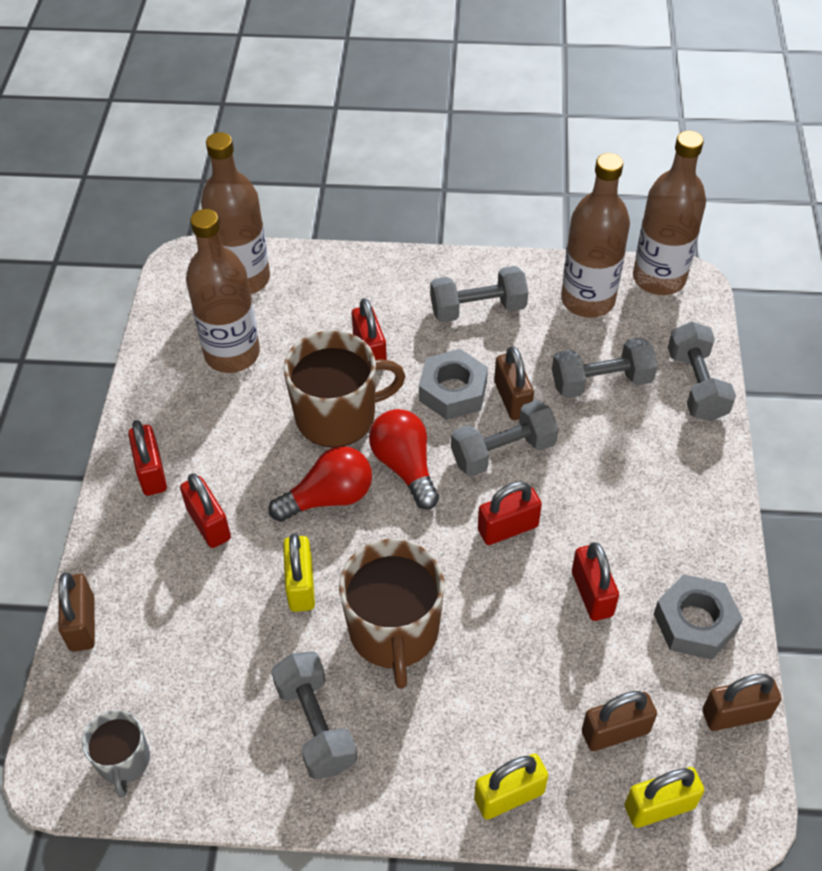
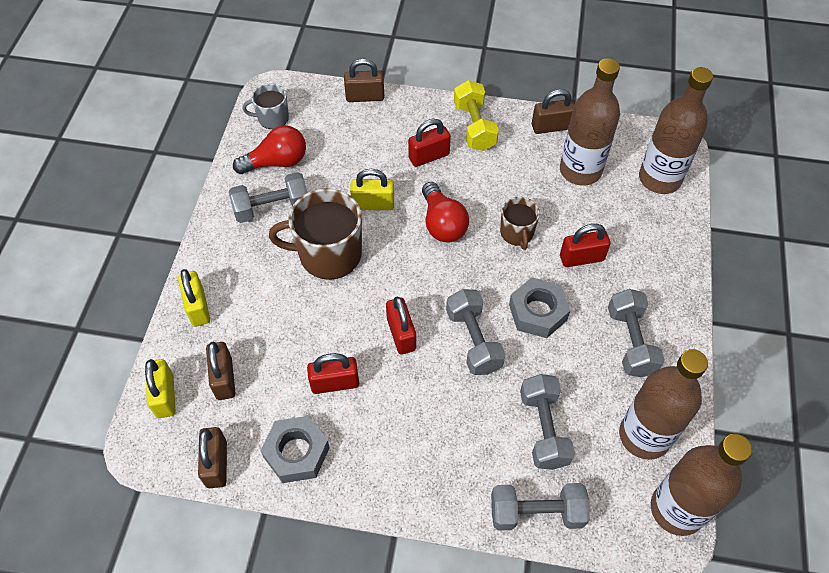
camera: 95 degrees right, 5 degrees up
(152, 472) = (474, 126): red padlock -> yellow dumbbell
(338, 416) = (517, 233): brown mug -> brown mug, size x0.55
(405, 466) = (465, 272): red light bulb -> red light bulb (277, 162)
(512, 399) = (527, 355): brown padlock -> brown padlock (551, 127)

